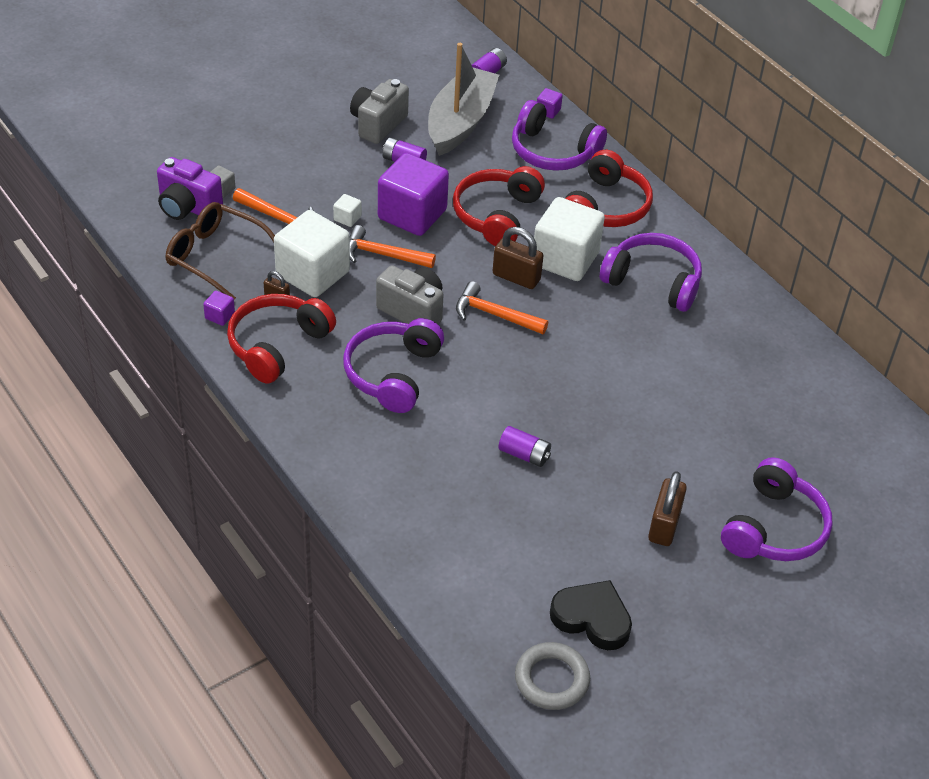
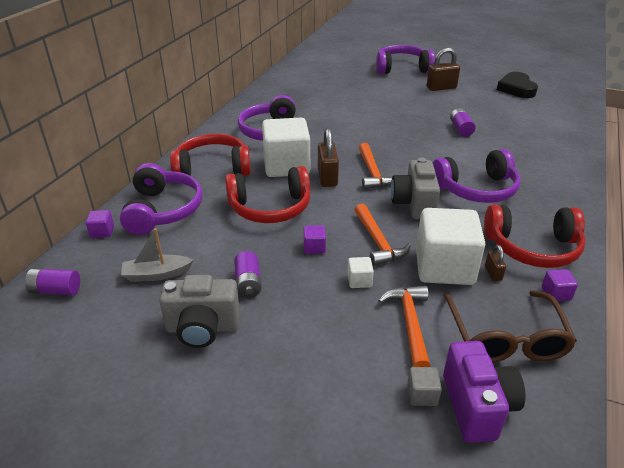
camera: 120 degrees left, 10 degrees down
(412, 214) = (314, 247): purple cube -> purple cube, size x0.40
(460, 122) = (157, 274): grey boat -> grey boat, size x0.49
(551, 679) = (559, 88): grey ring -> none

